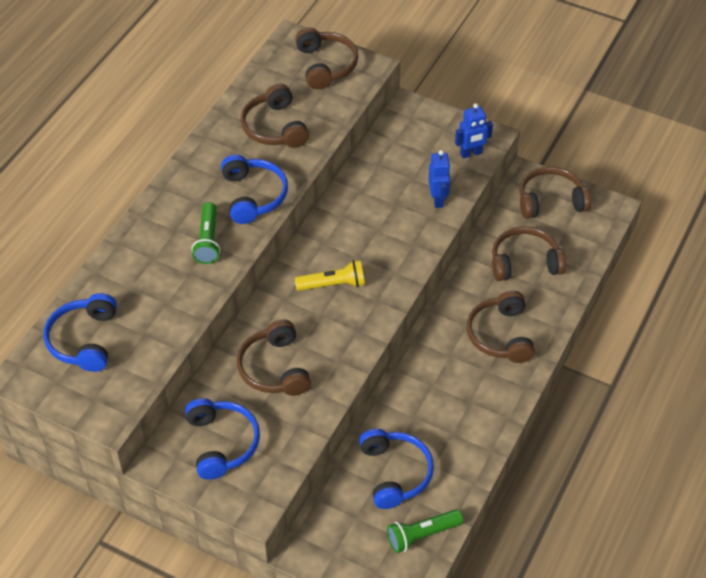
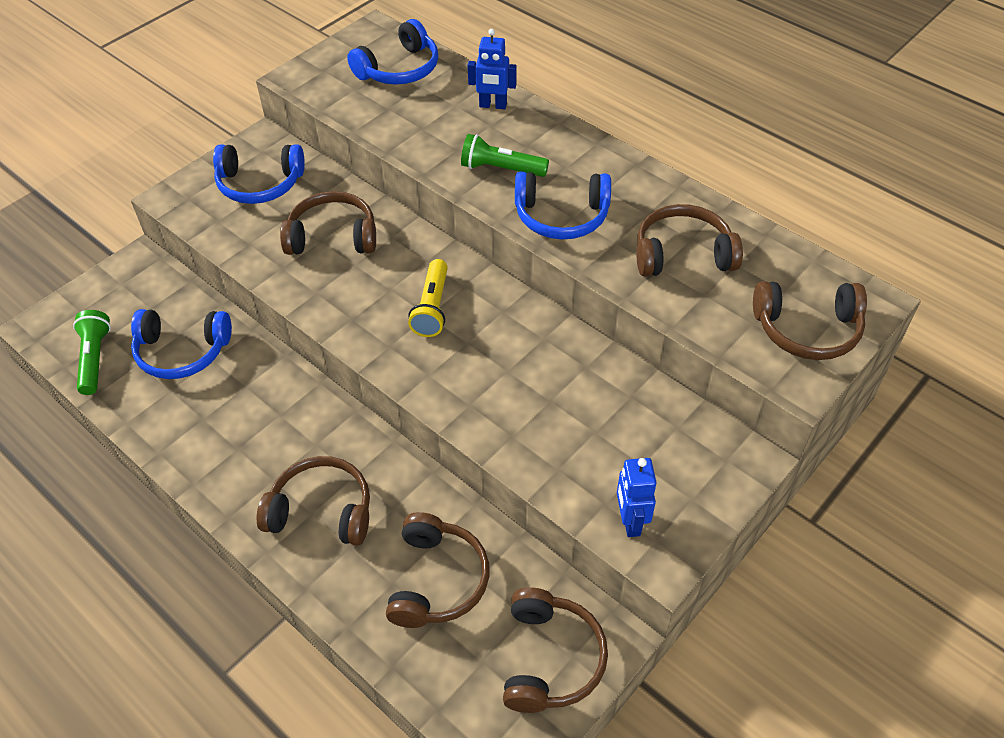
camera: 105 degrees right, 0 degrees up
(84, 340) = (399, 69): blue headphones -> blue headphones turned 120 degrees clockwise
(438, 199) = (544, 453): blue robot -> blue robot (493, 105)

